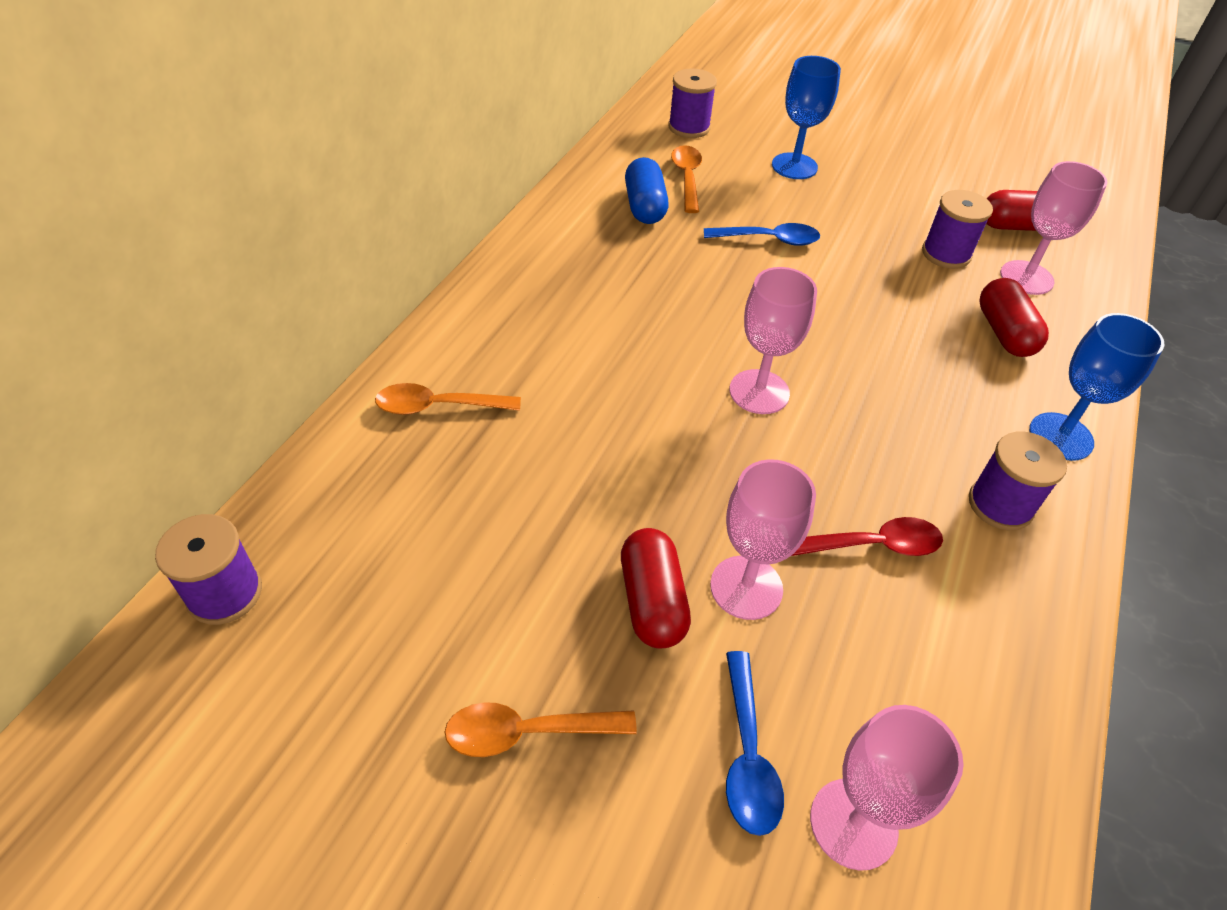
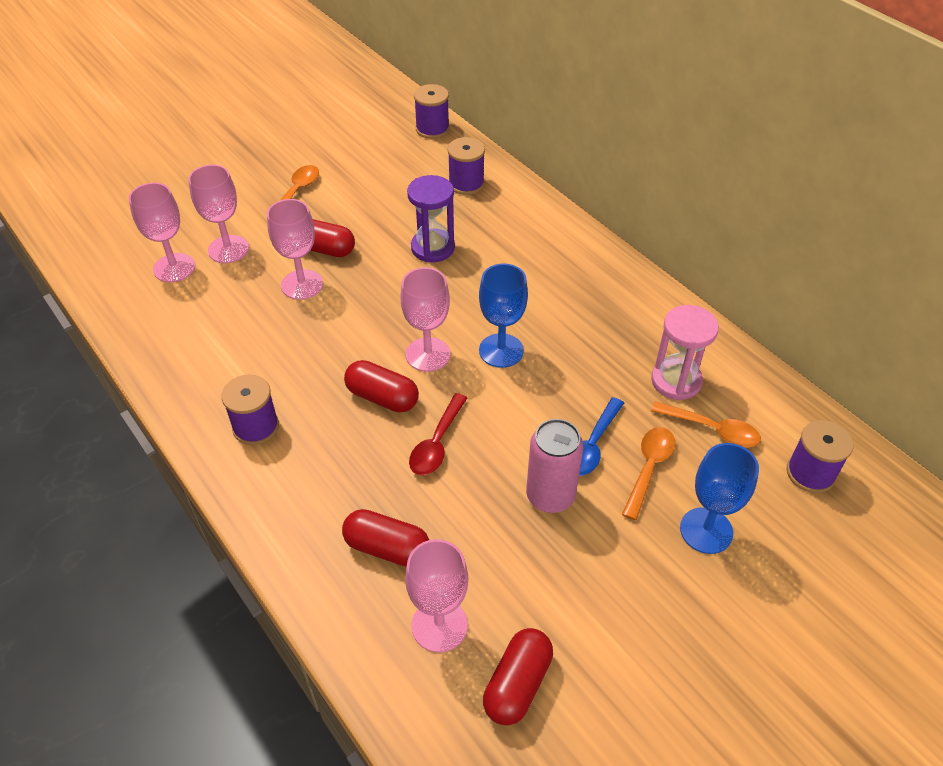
camera: 120 degrees right, 0 degrees up
(438, 406) = (507, 213): orange spoon -> orange spoon (649, 468)
(564, 461) = (433, 248): none -> purple hourglass
(645, 206) = (676, 381): blue capsule -> pink hourglass
(747, 755) = (228, 249): blue spoon -> pink goblet
(847, 251) = (550, 496): none -> pink can
(853, 406) = (382, 397): none -> red capsule
(873, 545) = (282, 348): red spoon -> red spoon (437, 443)
(946, 254) = (507, 577): purple spool -> purple spool (466, 184)
(1060, 436) = (272, 504): blue goblet -> blue goblet (501, 350)

